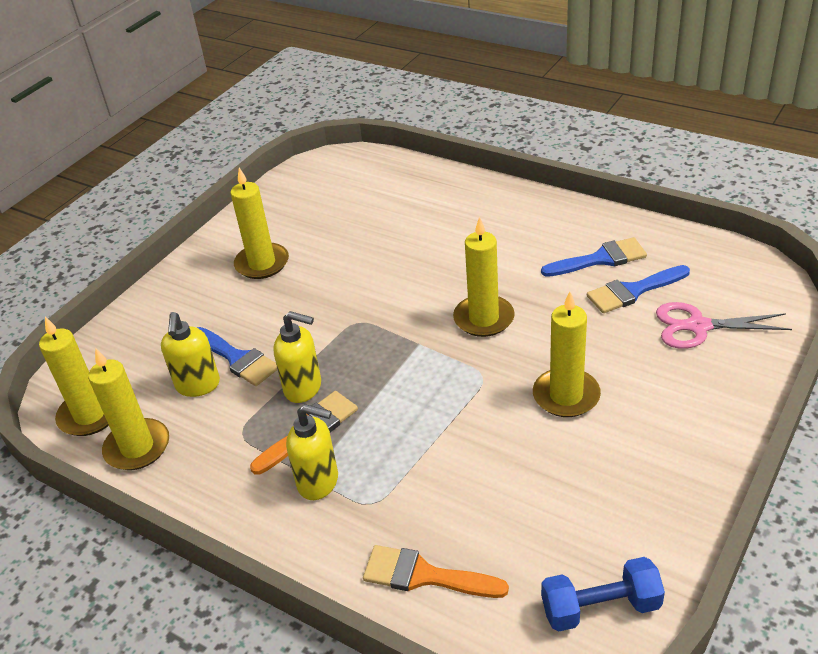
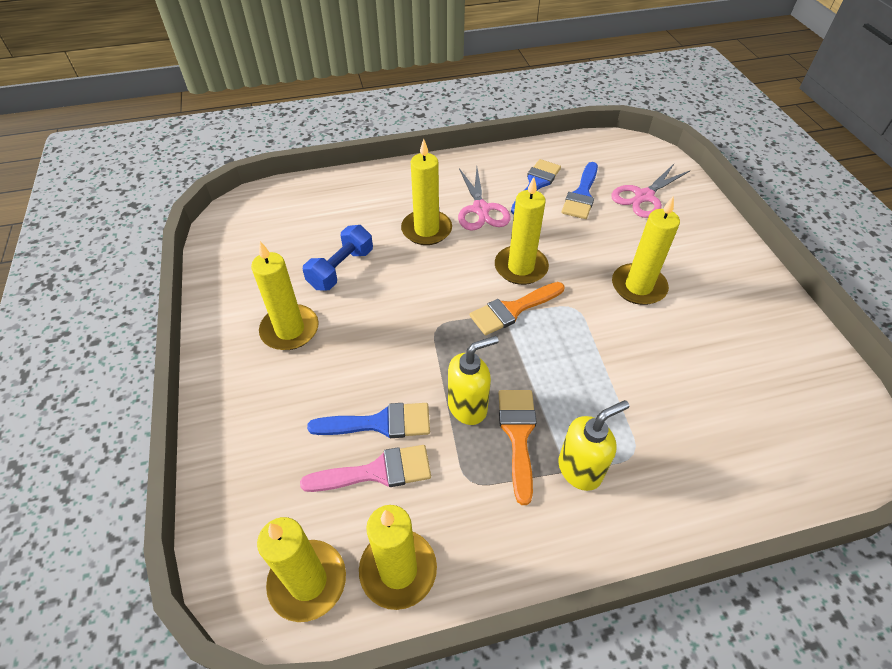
camera: 50 degrees left, 10 degrees up
(198, 386) = (377, 471): yellow soap dispenser -> pink brush
(424, 575) = (732, 474): orange brush -> orange brush (512, 310)
(449, 246) = (426, 230): none -> yellow candle
(517, 254) = (481, 209): none -> pink scissors
(600, 607) = (834, 406): blue dumbbell -> blue dumbbell (341, 269)

